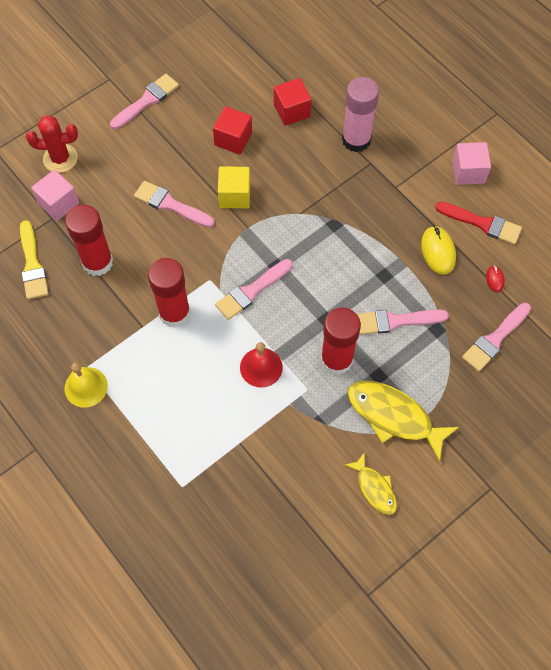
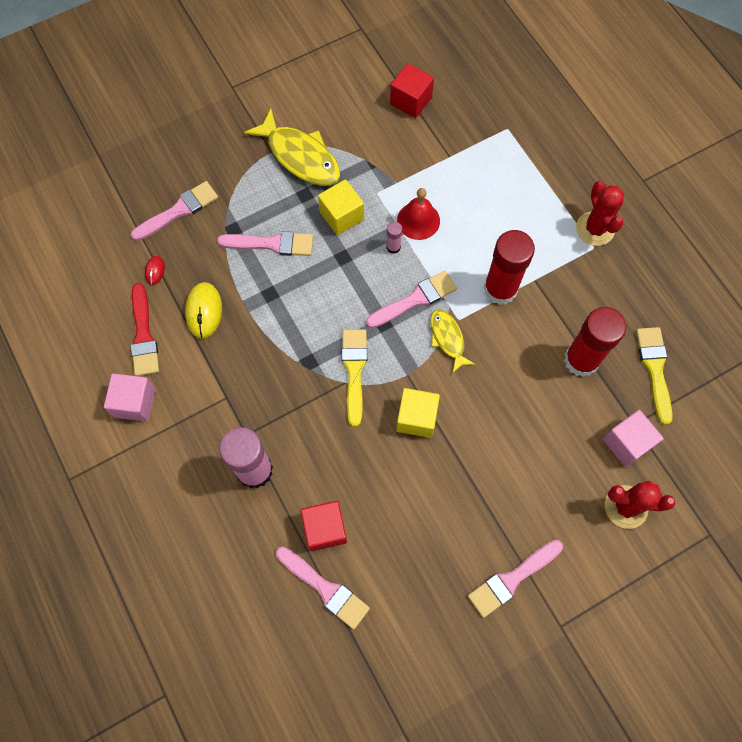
camera: 170 degrees left, 5 degrees up
(86, 387) = (595, 229): yellow bell -> red cactus
(170, 204) = (493, 419): pink brush -> pink brush (325, 588)
(233, 139) = (407, 498): red cube -> red cube (411, 101)
(280, 337) = (393, 247): none -> pink glue stick
(294, 223) = (354, 371): none -> yellow brush
(336, 360) = (341, 216): red glue stick -> yellow cube
(374, 488) = (334, 102): yellow fish -> yellow fish (447, 339)
(482, 223) = (143, 335): red brush -> red brush turned 135 degrees counterclockwise

